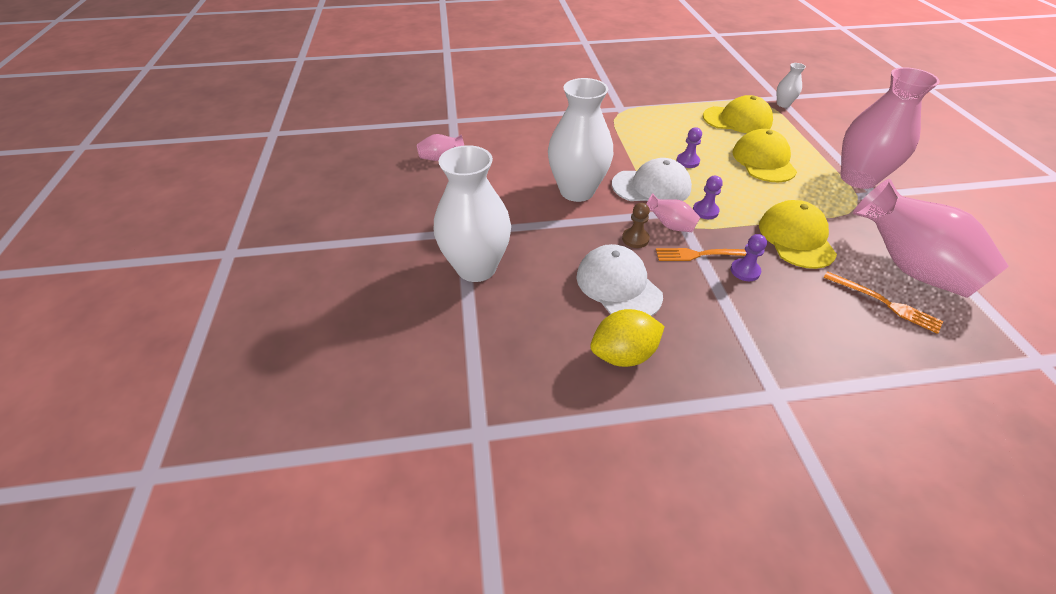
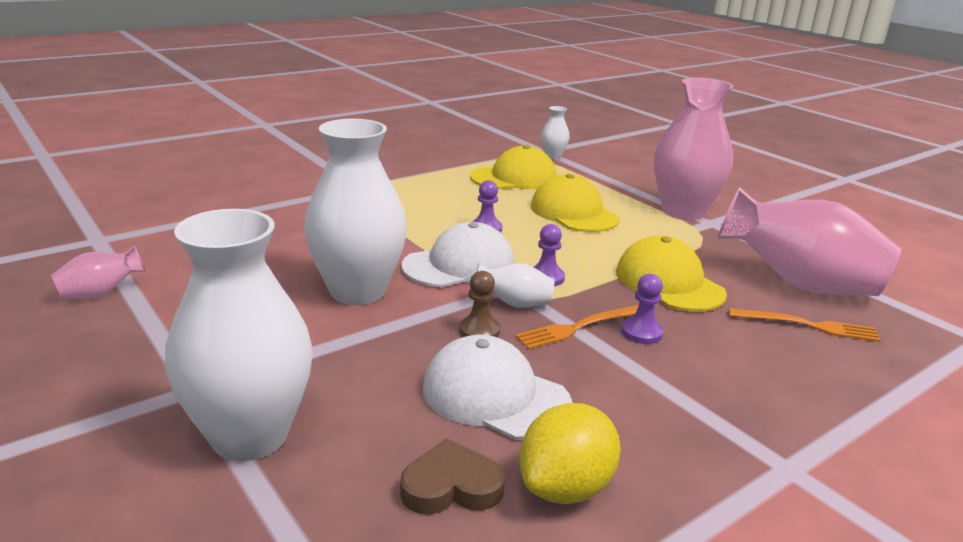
camera: 30 degrees left, 20 degrees down
(561, 331) = (451, 486): none -> brown heart
(670, 225) = (514, 304): pink vase -> white vase

